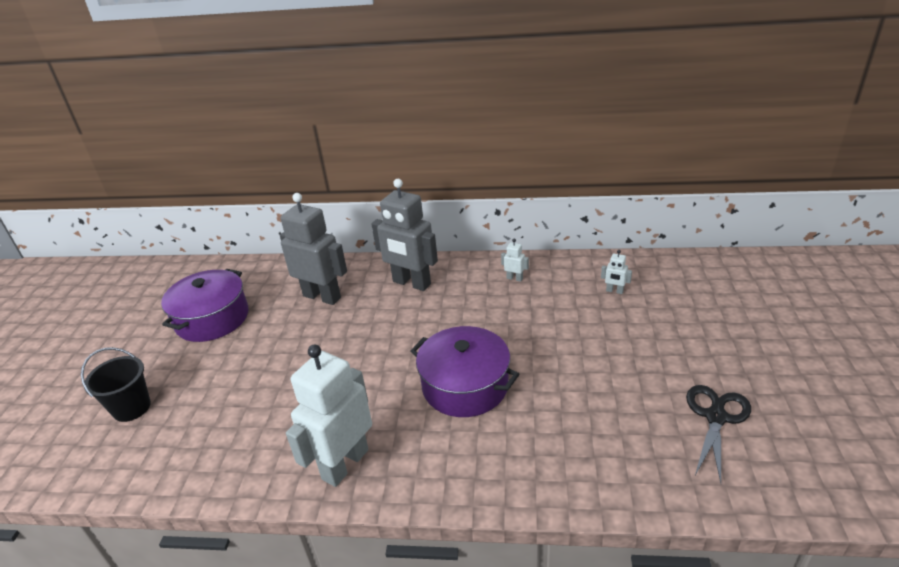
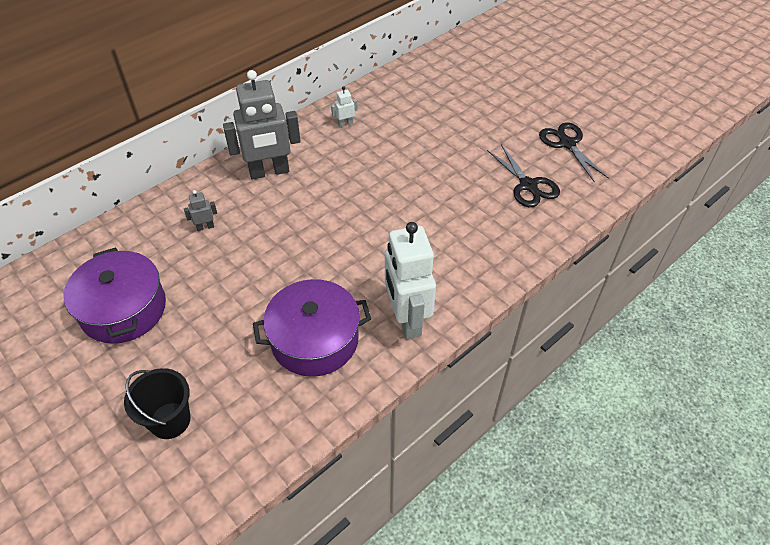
camera: 50 degrees left, 15 degrees up
(322, 296) = (205, 227): grey robot -> grey robot, size x0.40
(465, 386) = (413, 218): purple pot -> purple pot (314, 340)
(613, 429) = (528, 185): none -> black scissors
(614, 291) = (424, 96): white robot -> none

